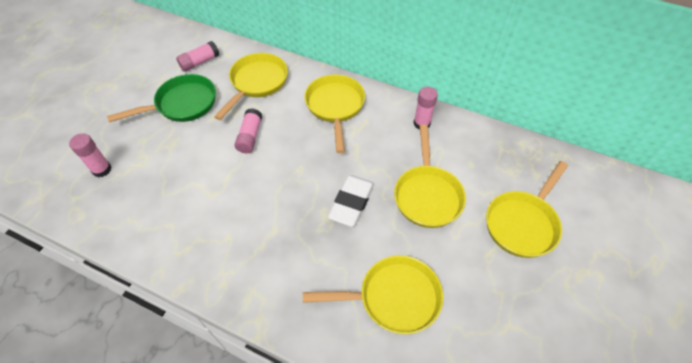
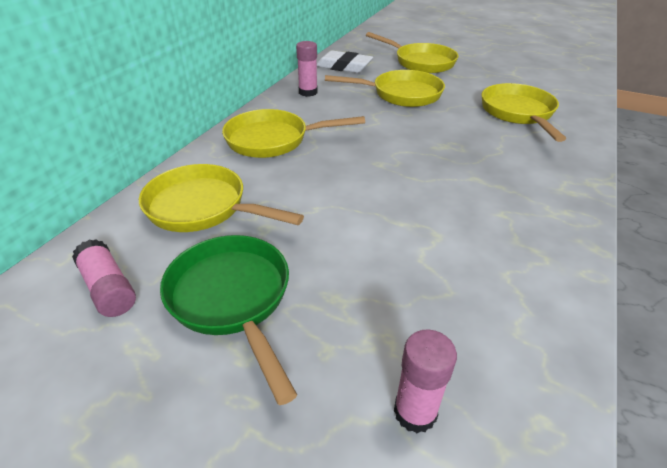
camera: 90 degrees left, 15 degrees down
(250, 136) = (322, 207): pink glue stick -> none
(351, 203) = (421, 131): white eraser -> white eraser (344, 67)

